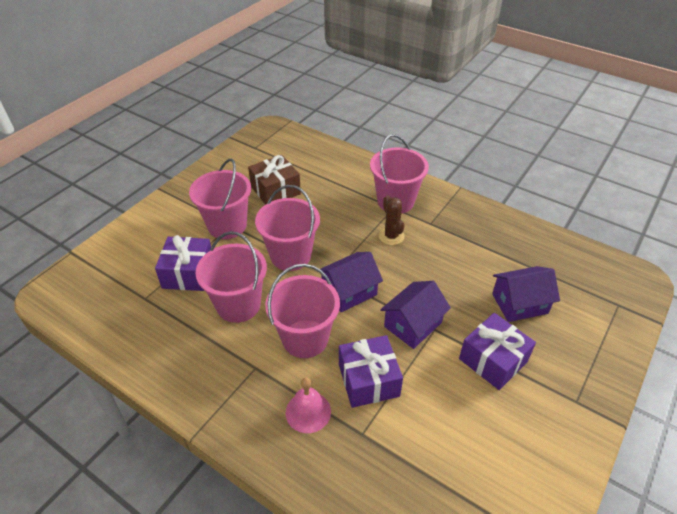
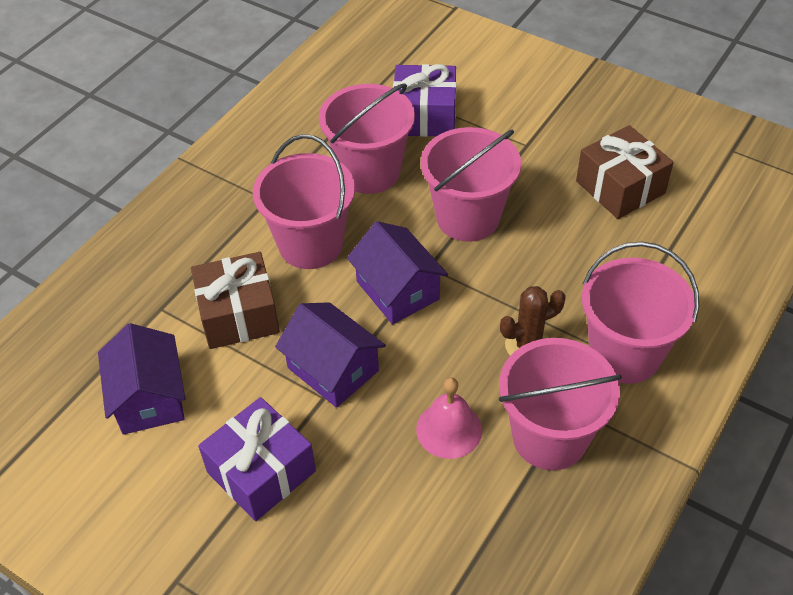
camera: 90 degrees right, 5 degrees up
(227, 225) = (525, 141): pink bucket -> pink bucket (549, 437)
(308, 412) = (198, 254): pink bell -> pink bell (449, 429)
(368, 380) = (238, 315): purple gift -> brown gift
(519, 303) = (377, 530): purple house -> purple house (149, 398)

